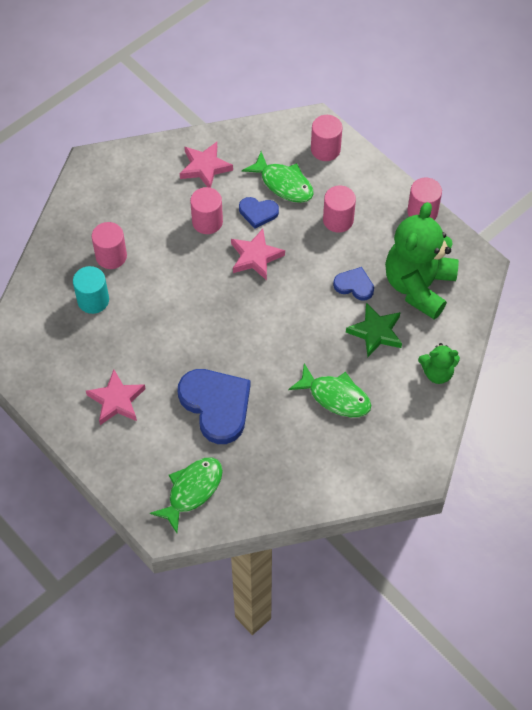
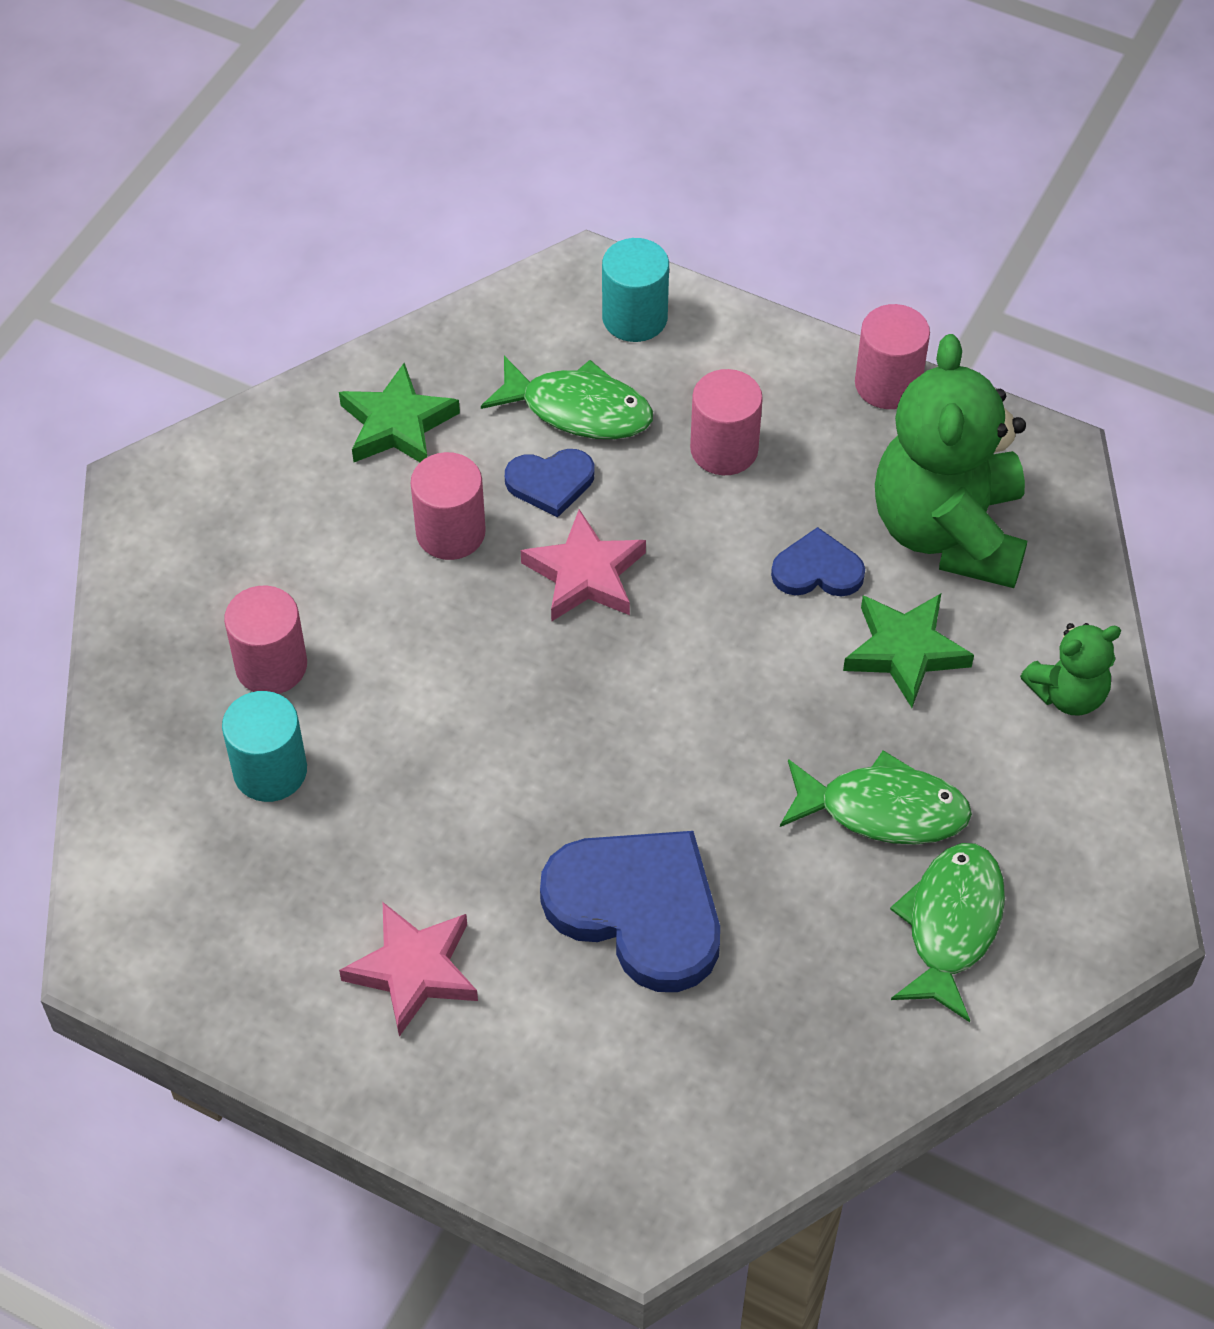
camera: 20 degrees left, 5 degrees down
(192, 491) = (666, 1112): green fish -> green fish (951, 925)
(205, 167) = (397, 424): pink star -> green star
(325, 149) = (634, 318): pink cylinder -> turquoise cylinder

